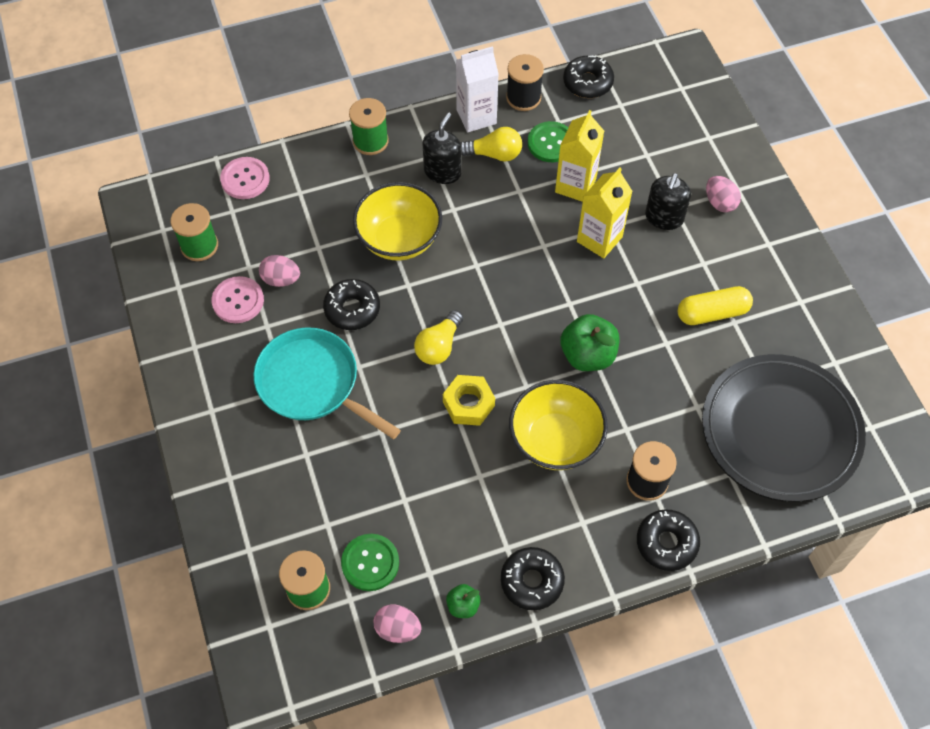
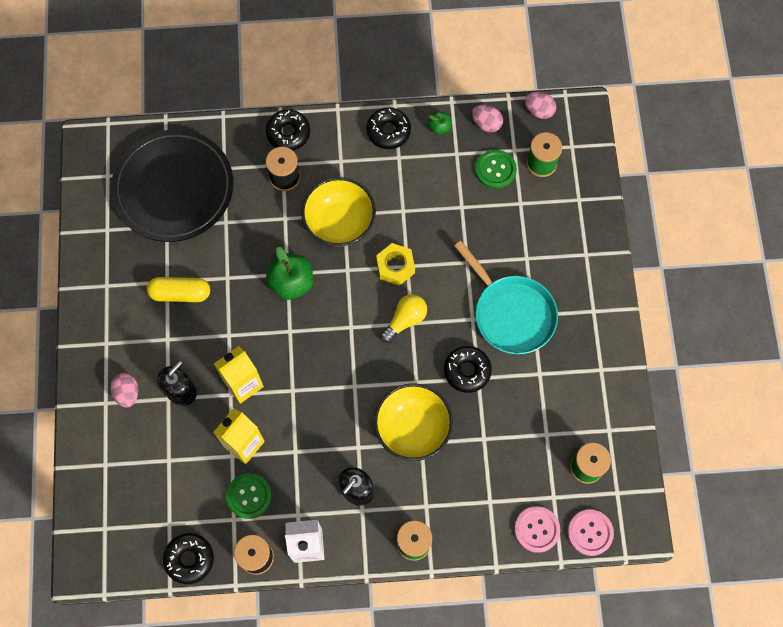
camera: 165 degrees left, 10 degrees up
(238, 301) = (560, 403): pink button -> pink button (590, 532)
(281, 279) = (521, 414): pink egg -> pink egg (539, 111)
(494, 154) = (304, 497): yellow light bulb -> none

